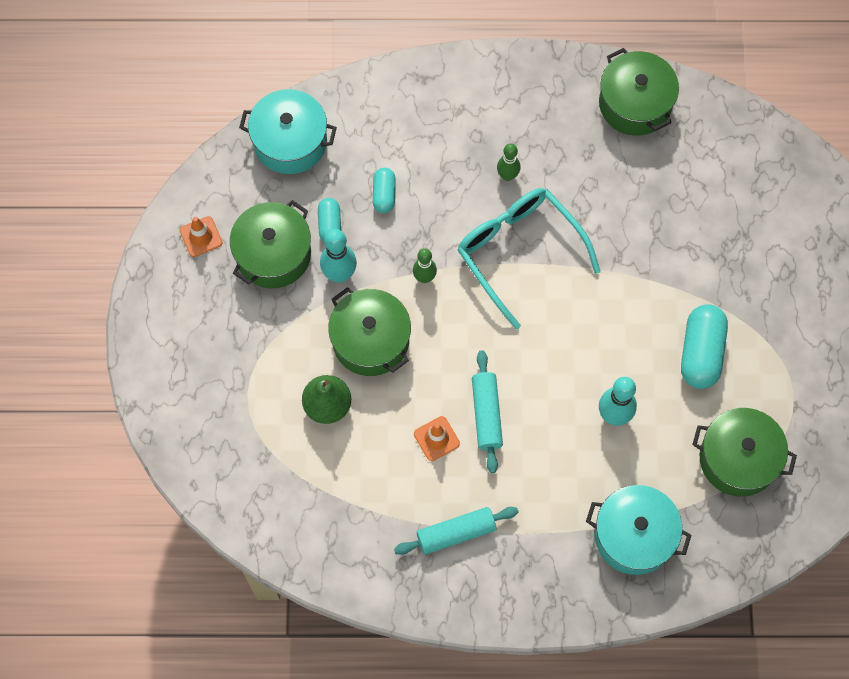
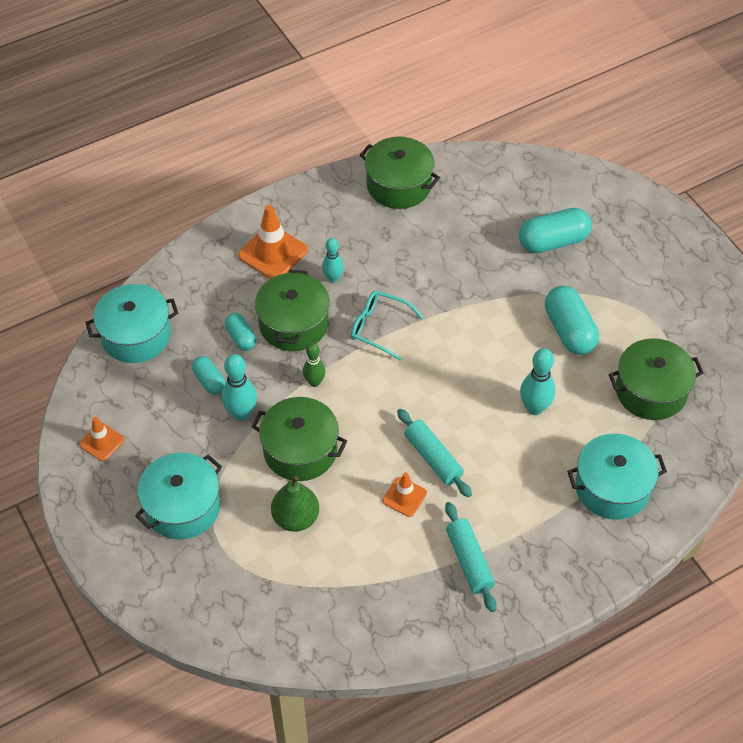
camera: 30 degrees left, 15 degrees down
(235, 340) = (182, 507): none -> turquoise pot
(273, 254) = (174, 425): green pot -> green pot (294, 324)
(456, 533) = (469, 561): turquoise rolling pin -> turquoise rolling pin turned 60 degrees counterclockwise
(466, 118) = (273, 253): none -> orange traffic cone
(507, 175) = (333, 278): green bowling pin -> turquoise bowling pin
(519, 252) = (379, 328): turquoise glasses -> turquoise glasses, size x0.60
(749, 247) = (553, 241): none -> turquoise capsule

